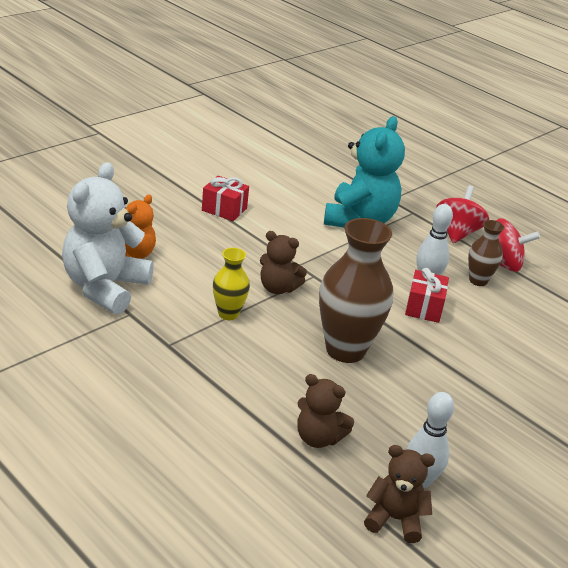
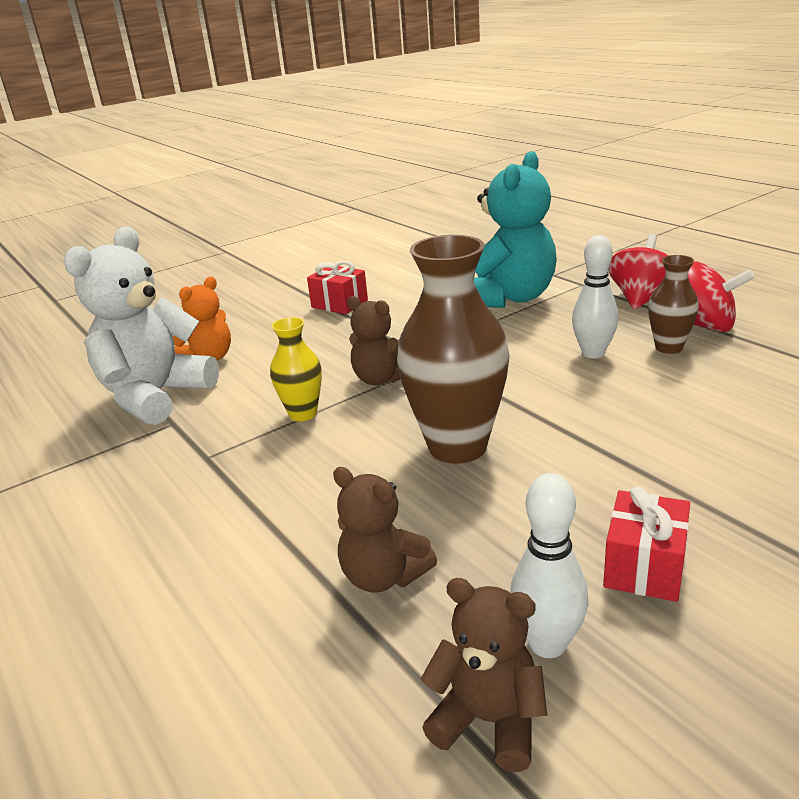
camera: 15 degrees right, 5 degrees down
(424, 307) = (585, 385): red gift -> red gift (644, 567)

